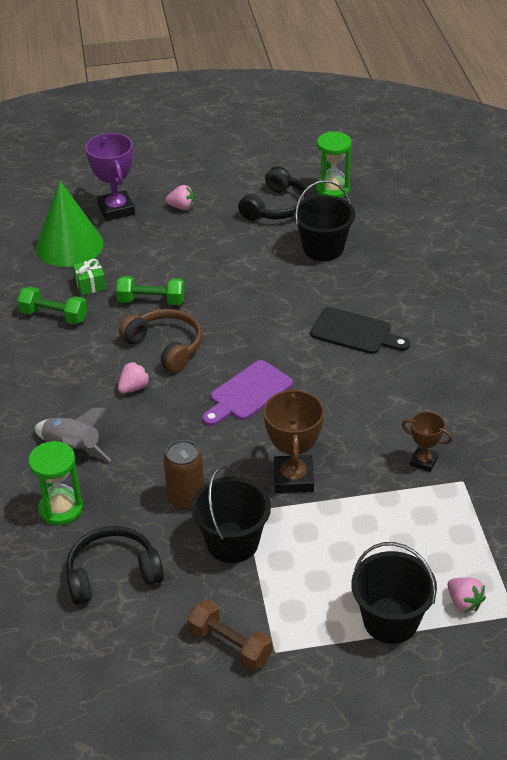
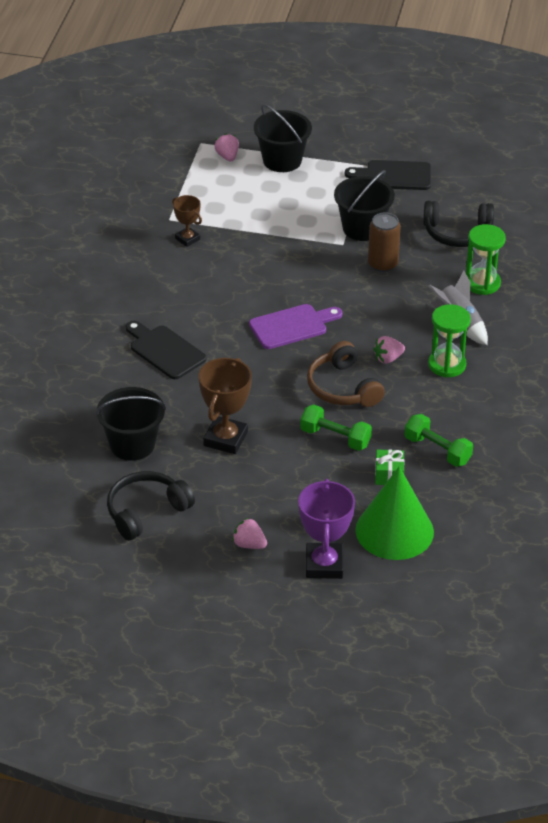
camera: 160 degrees left, 0 degrees up
(230, 645) = (394, 176): brown dumbbell -> black cutting board
(293, 478) = (293, 255): brown trophy -> brown trophy (225, 439)
(332, 189) = (69, 515): green hourglass -> green hourglass (447, 365)

